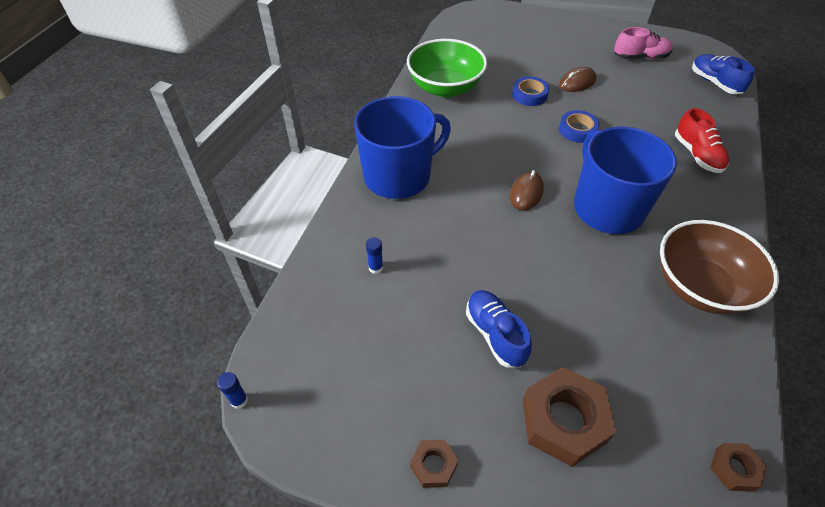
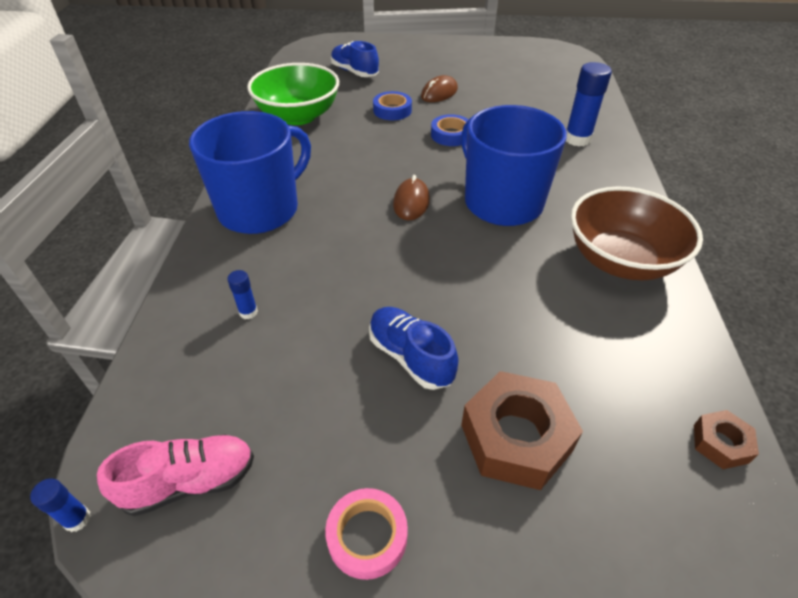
camera: 15 degrees left, 5 degrees down
(433, 466) = (367, 536): brown nut -> pink tape
(640, 57) = (496, 64): pink shoe -> pink shoe (190, 482)
(697, 155) = (577, 139): red shoe -> blue glue stick
(714, 83) = (573, 76): blue shoe -> blue shoe (354, 72)

